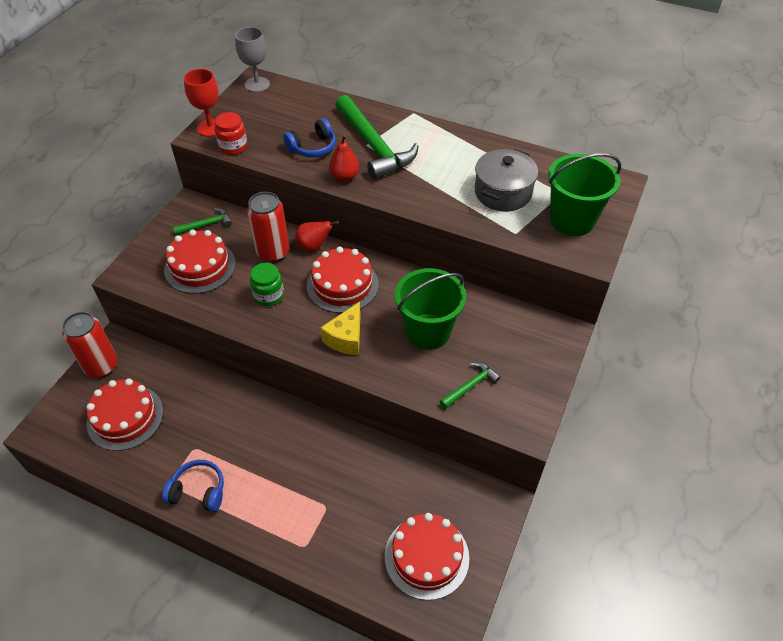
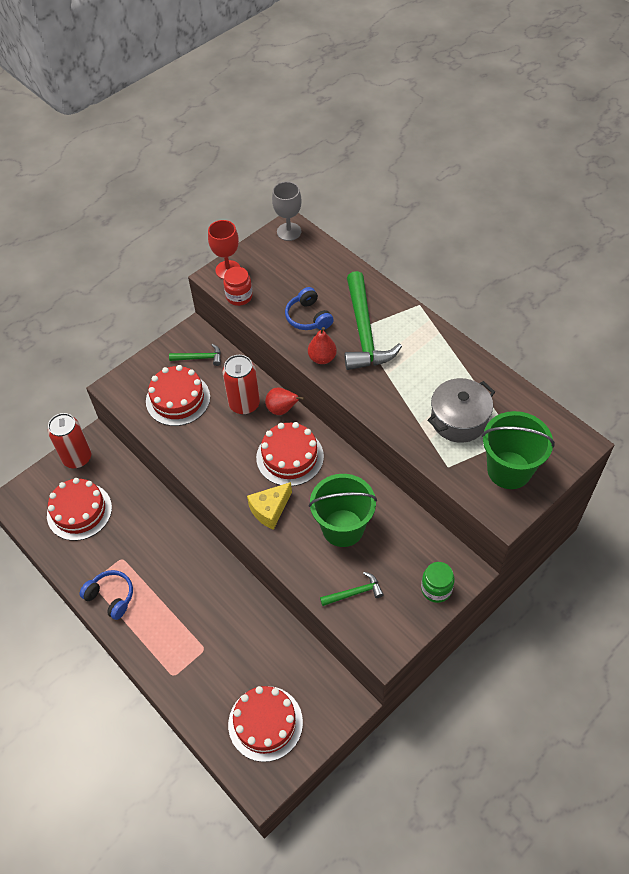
camera: 25 degrees right, 5 degrees up
(269, 295) = (223, 446): green jar -> green jar (436, 589)
(313, 147) = (308, 317): blue headphones -> blue headphones turned 75 degrees clockwise

